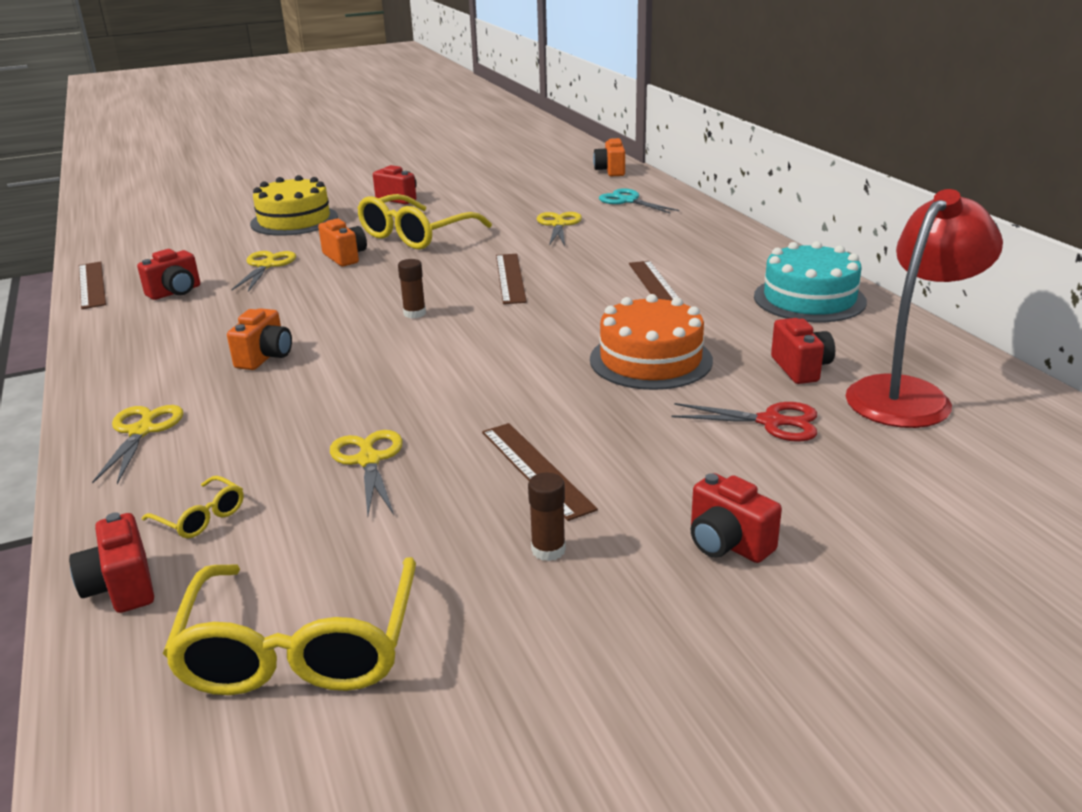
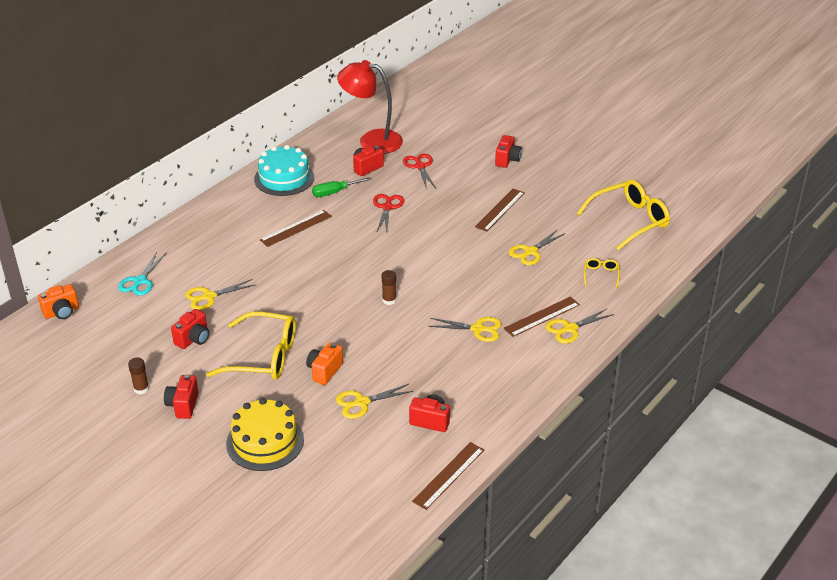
camera: 120 degrees left, 10 degrees up
(121, 587) = (647, 271): red camera -> red camera (193, 339)
(265, 357) = (477, 329): orange camera -> yellow scissors
(510, 278) = (316, 284): brown ruler -> brown ruler (542, 316)
(548, 550) = (543, 192): brown glue stick -> brown glue stick (141, 389)
(650, 360) = (387, 207): orange cake -> red scissors
(735, 327) = (334, 192): none -> green screwdriver

